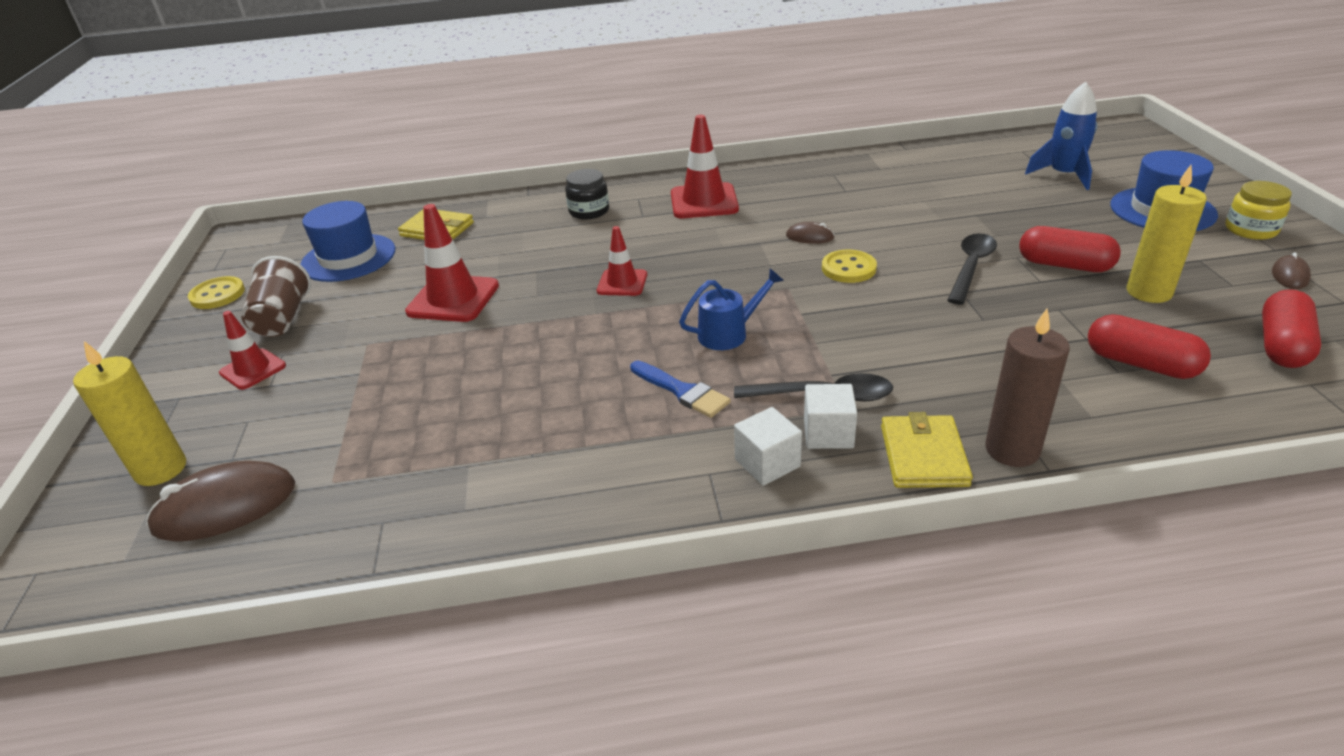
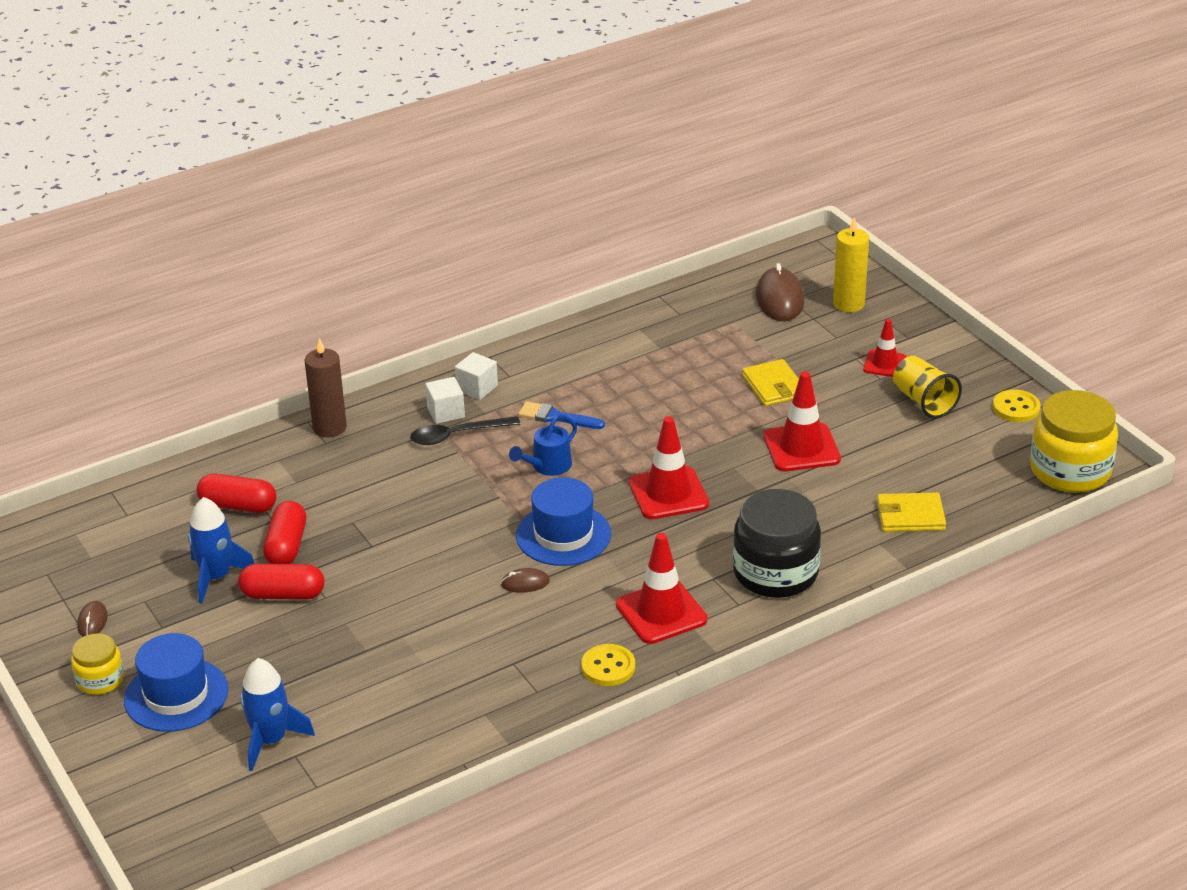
camera: 155 degrees right, 0 degrees up
(225, 507) = (779, 299): brown mouse -> brown mouse turned 45 degrees counterclockwise
(269, 238) = (1070, 470): none -> yellow jar
(282, 319) = (923, 402): brown cup -> yellow cup
(348, 258) = (953, 466): blue hat -> blue hat (563, 535)
(589, 211) = (775, 573): black jar -> black jar, size x1.87
(622, 283) = (668, 493): red traffic cone -> red traffic cone, size x1.64
(848, 268) = (475, 551): yellow button -> yellow button (608, 667)
(923, 455) = (383, 413): yellow wallet -> yellow wallet (774, 386)
(971, 267) = (366, 575): black spoon -> none
(1149, 292) = (216, 577): yellow candle -> blue rocket
(1281, 345) = (132, 543): red capsule -> red capsule (286, 546)

